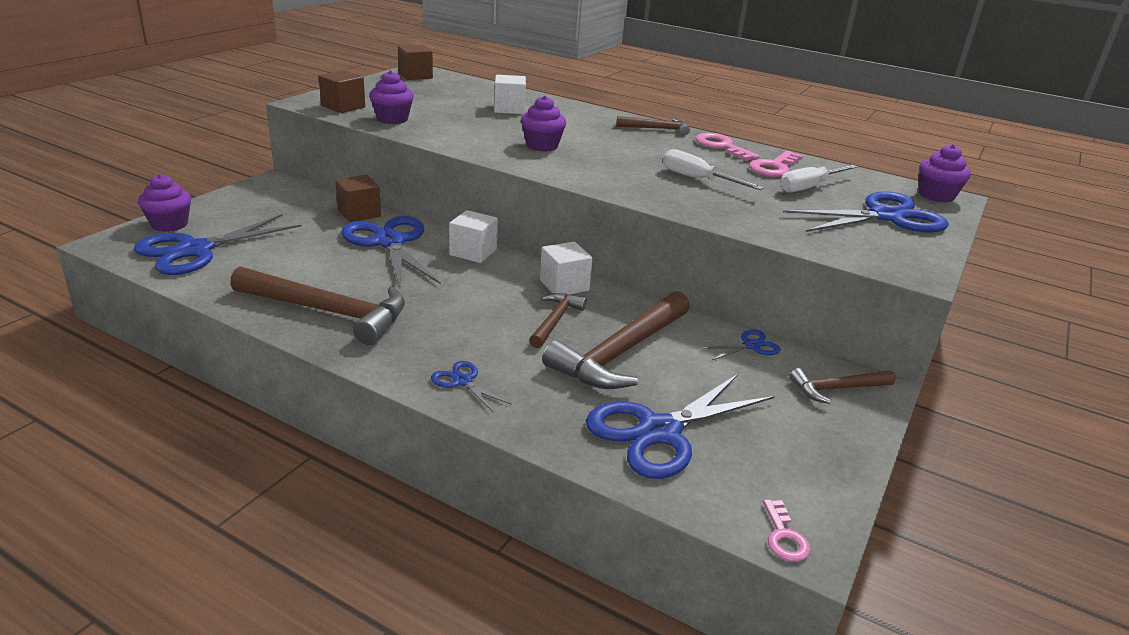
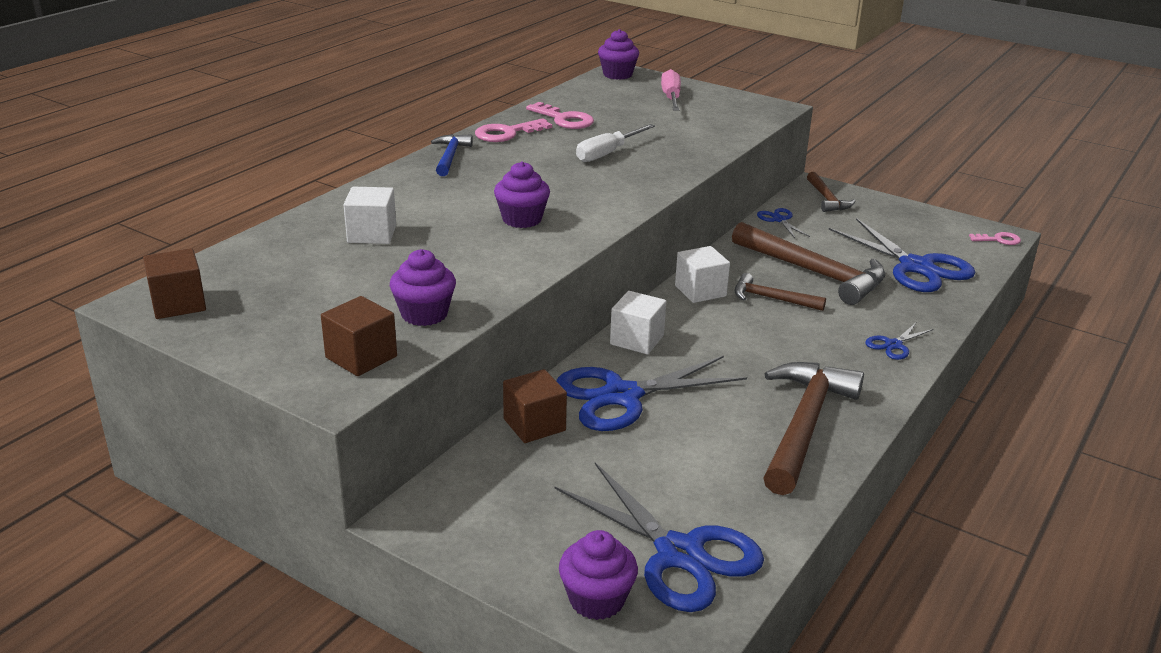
camera: 85 degrees left, 0 degrees up
(657, 129) = (450, 157): brown hammer -> blue hammer
(809, 187) = (613, 113): white screwdriver -> none
(886, 216) = (671, 98): blue scissors -> pink screwdriver

